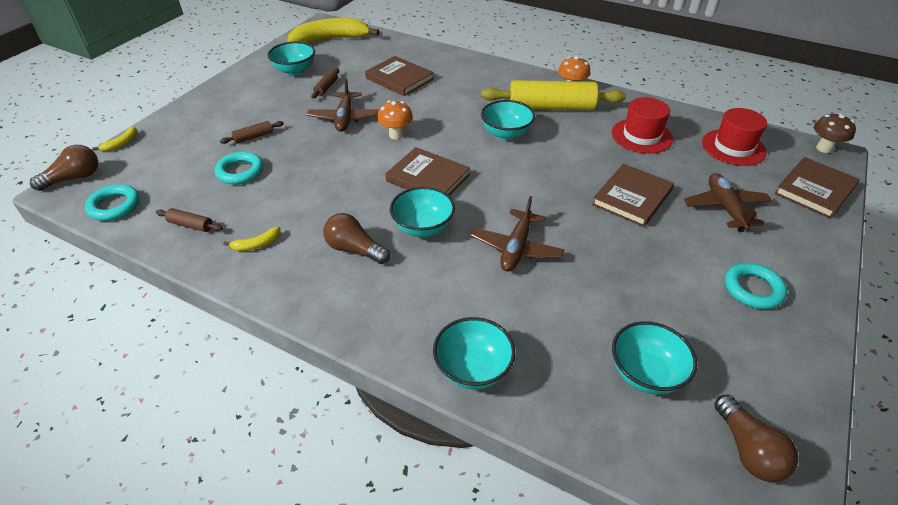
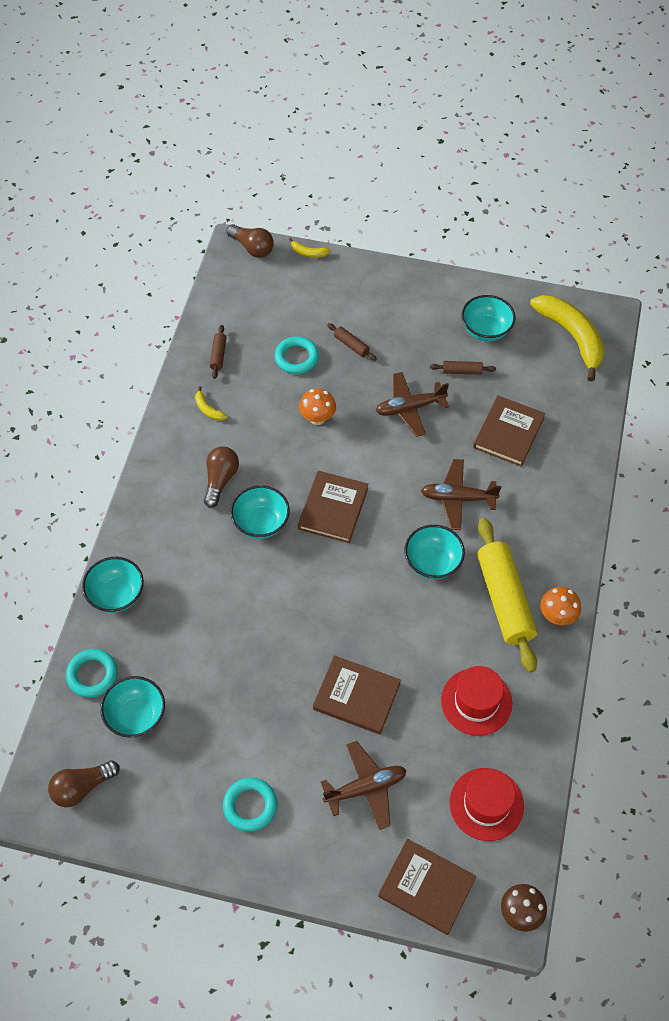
camera: 75 degrees right, 15 degrees up
(114, 206) = (226, 293): turquoise ring -> turquoise ring (92, 675)
(396, 135) = (395, 462): orange mushroom -> orange mushroom (317, 418)
(516, 248) = (254, 602): brown plane -> brown plane (458, 498)

